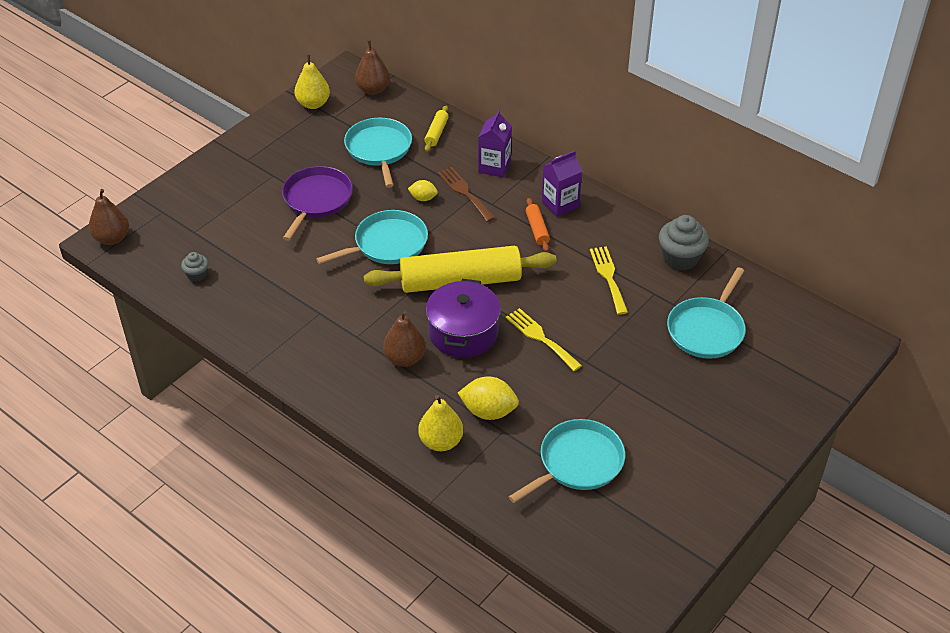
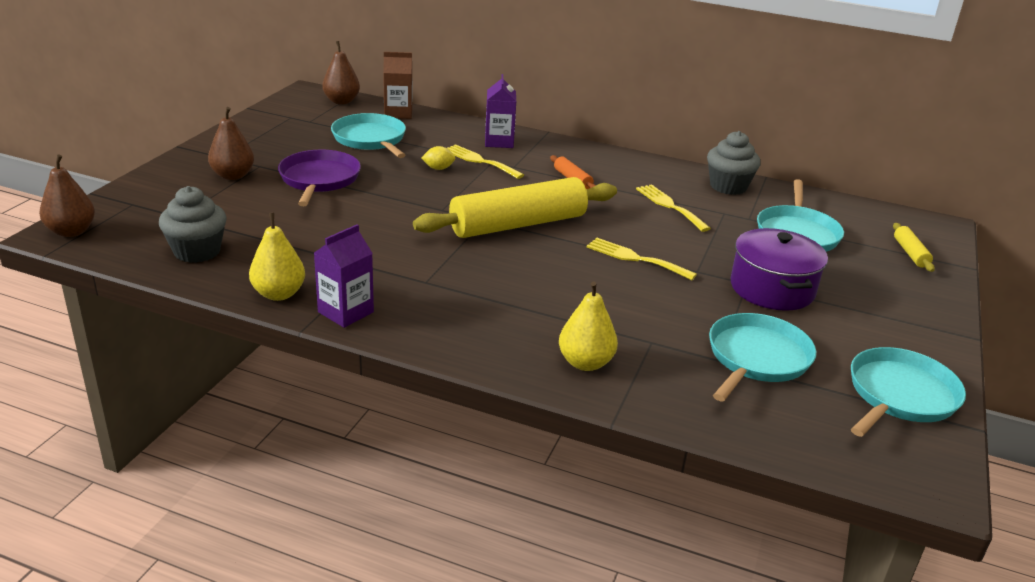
camera: 20 degrees left, 15 degrees down
(197, 275) = (197, 251): grey cupcake -> grey cupcake, size x1.86
(313, 104) = (281, 114): yellow pear -> yellow pear (279, 294)
(387, 244) = (419, 204): turquoise pan -> turquoise pan (899, 395)
(405, 358) = (494, 293): brown pear -> brown pear (233, 176)
(418, 113) = (398, 113): none -> brown carton
(436, 133) = (425, 124): yellow rolling pin -> yellow rolling pin (910, 253)
(463, 333) = (548, 264): purple pot -> purple pot (772, 289)
(464, 192) = (480, 161): brown fork -> yellow fork
(488, 411) = (622, 327): yellow lemon -> none
(560, 204) = (583, 161): purple carton -> purple carton (345, 312)

